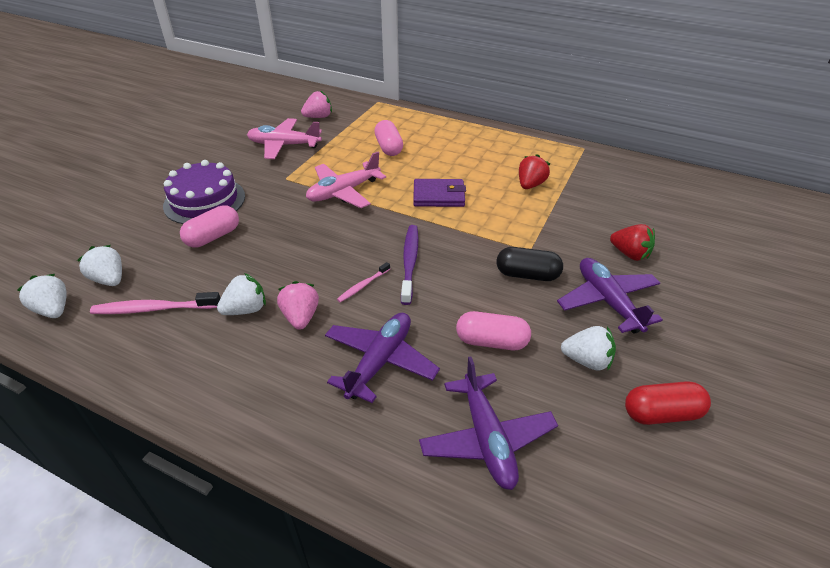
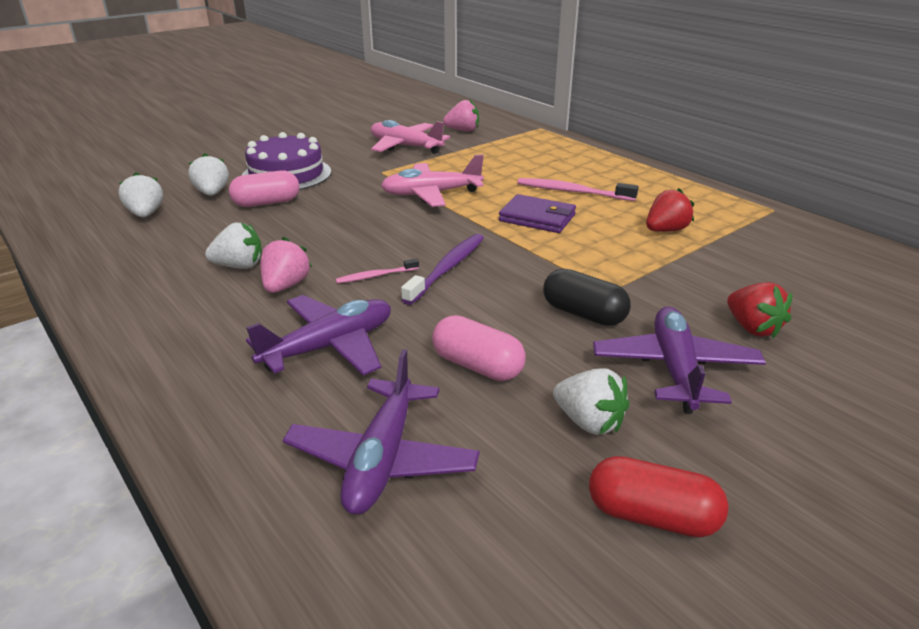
camera: 25 degrees right, 10 degrees down
(53, 310) = (80, 225): white strawberry -> white strawberry (212, 193)
(154, 309) = (159, 245): pink toothbrush -> pink toothbrush (572, 192)
(389, 147) = (517, 167): pink capsule -> none

